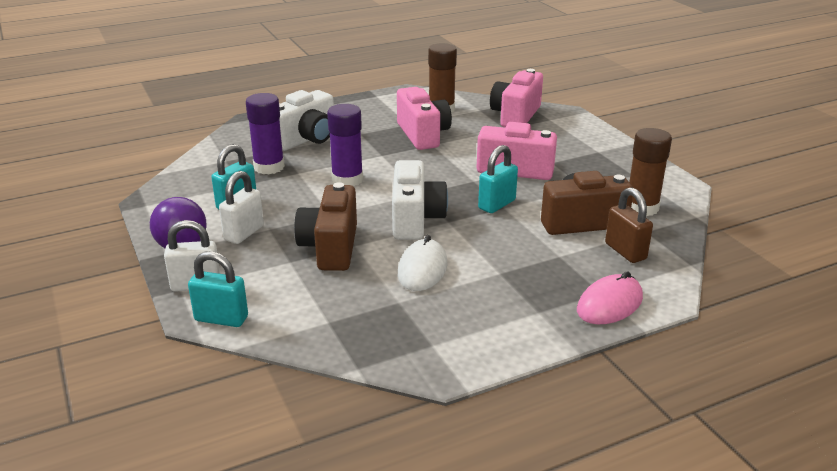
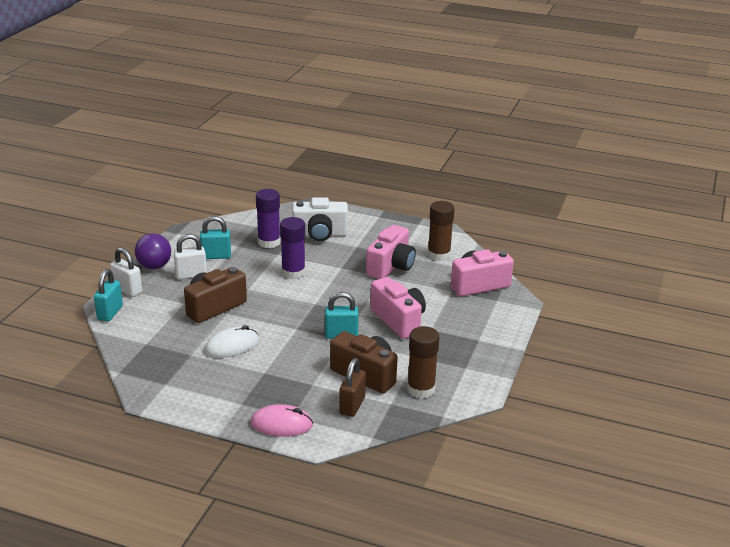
camera: 45 degrees right, 0 degrees up
(221, 319) = (110, 313): turquoise padlock -> turquoise padlock turned 45 degrees clockwise
(415, 219) = (282, 317): white camera -> none

